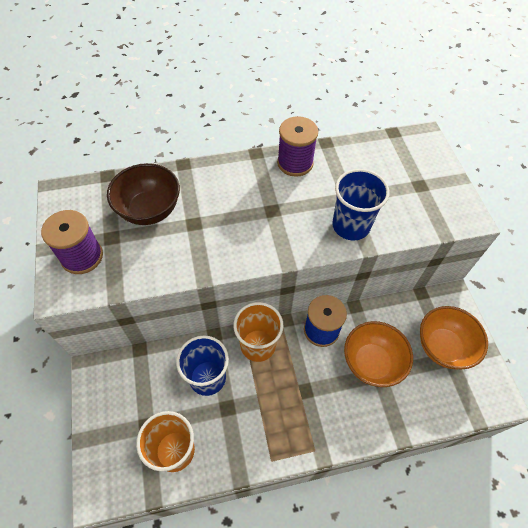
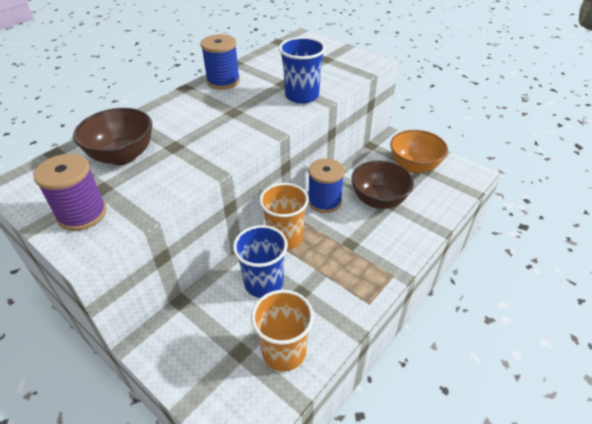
camera: 35 degrees left, 15 degrees down
(295, 163) = (223, 81): purple spool -> blue spool
(371, 363) = (378, 200): orange bowl -> brown bowl

